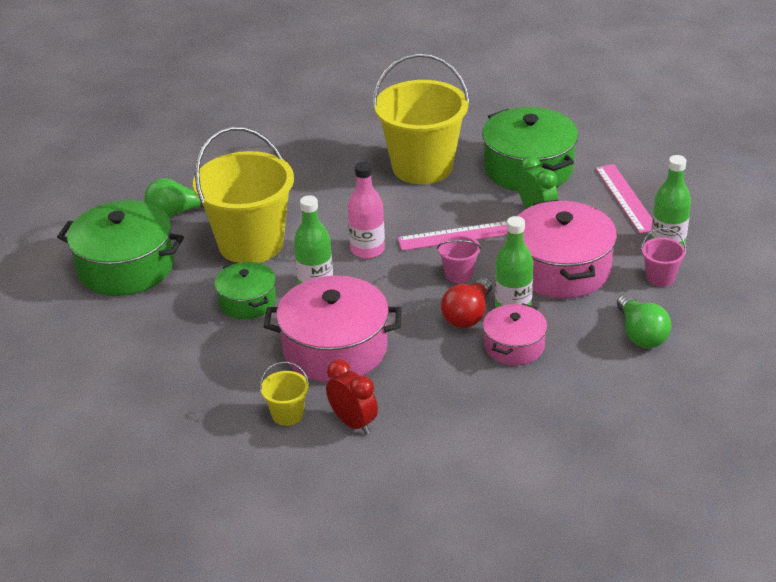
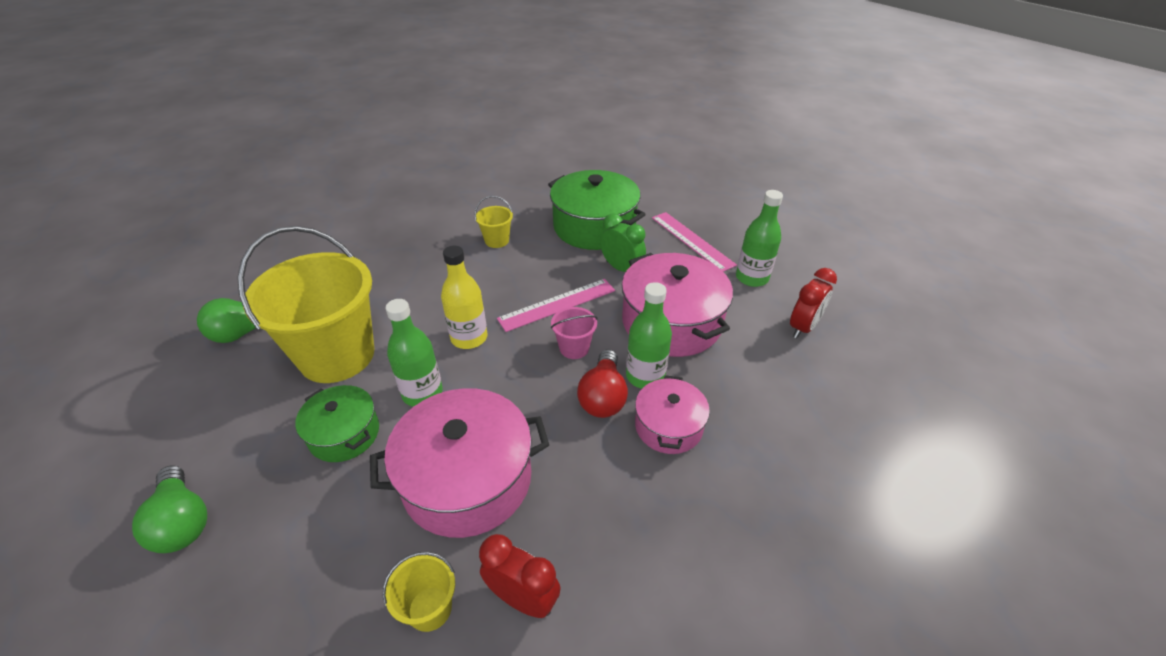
camera: 20 degrees left, 5 degrees up
(126, 267) = (182, 417): green pot -> none
(367, 249) = (469, 338): pink bottle -> yellow bottle
(422, 167) = (497, 240): yellow bucket -> yellow bucket, size x0.42
(641, 334) = (785, 381): green light bulb -> green light bulb (183, 521)
(660, 277) = (766, 313): pink bucket -> none
(689, 295) = (803, 327): none -> red clock

